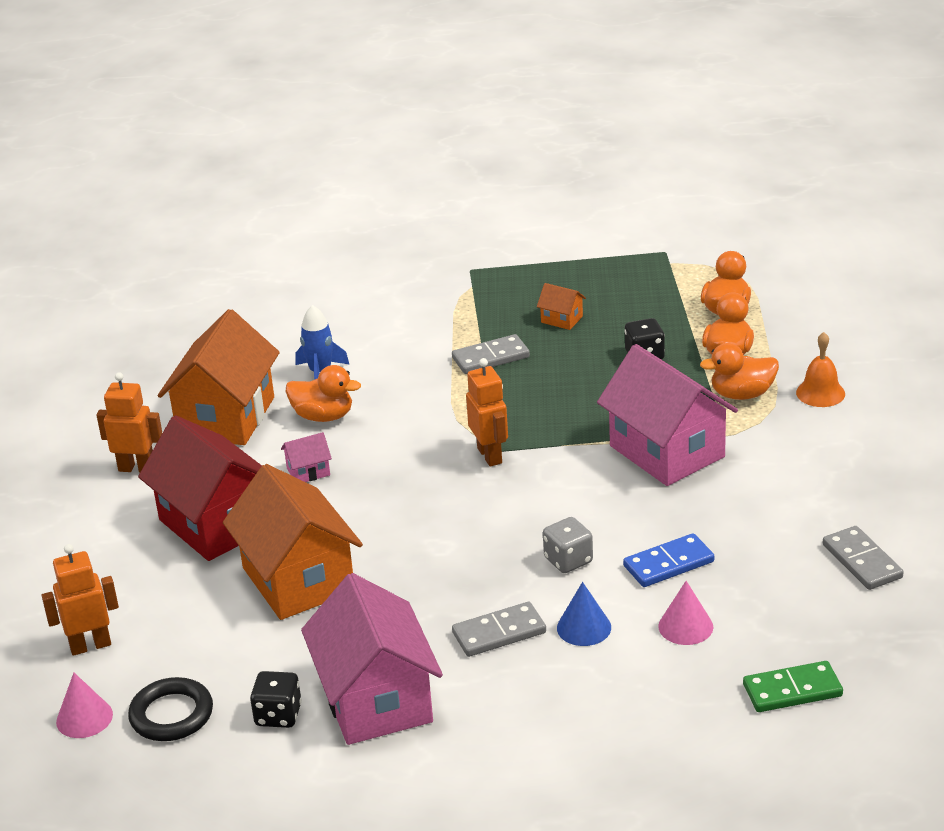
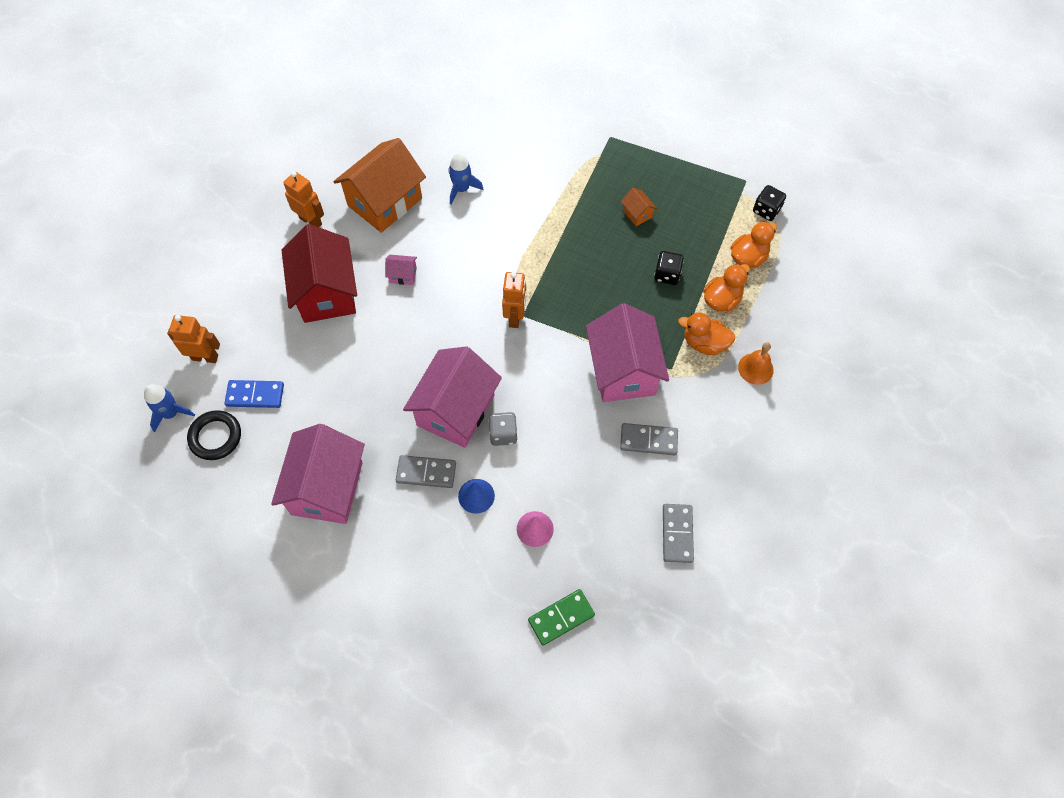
camera: 25 degrees right, 30 degrees up
(84, 718) = (171, 413): pink cone -> blue rocket
(278, 715) = (269, 470): black dice -> black dice (766, 210)
(298, 580) = (343, 365): orange house -> none
(323, 416) = (440, 230): orange duck -> none
(487, 563) = (455, 410): none -> pink house
(490, 357) = (571, 227): grey domino -> grey domino (648, 440)
(668, 564) = (559, 470): blue domino -> blue domino (255, 395)
(792, 690) = (561, 618): green domino -> green domino turned 45 degrees counterclockwise

